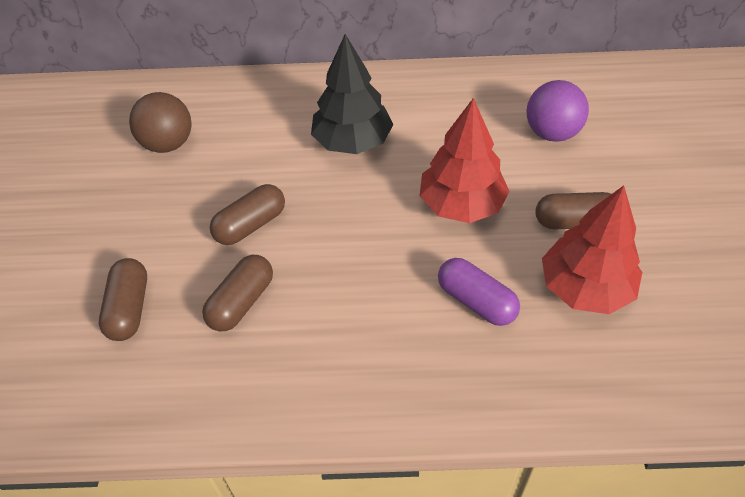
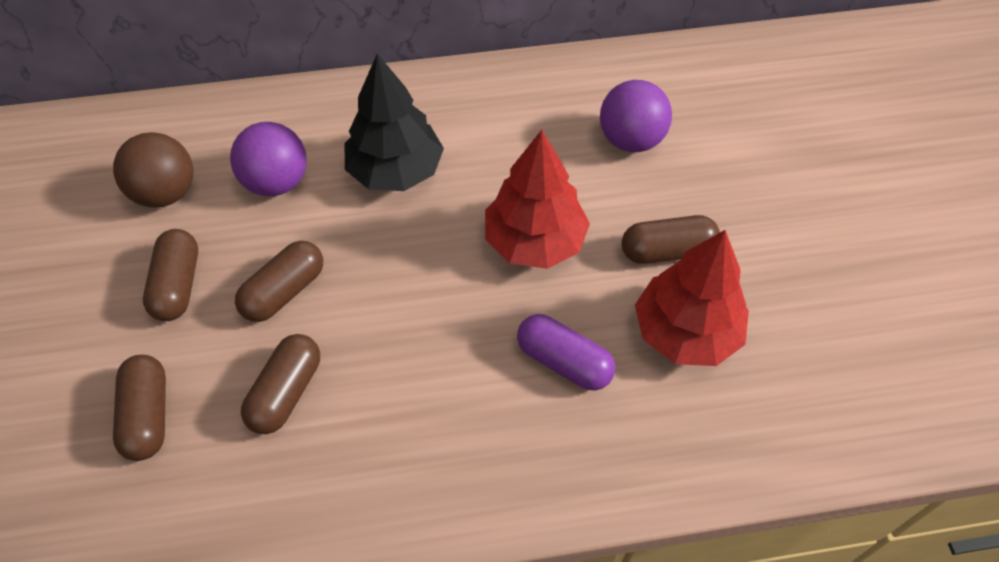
camera: 10 degrees left, 5 degrees up
(167, 213) = (178, 285): none -> brown capsule
(256, 143) = (277, 182): none -> purple ball

